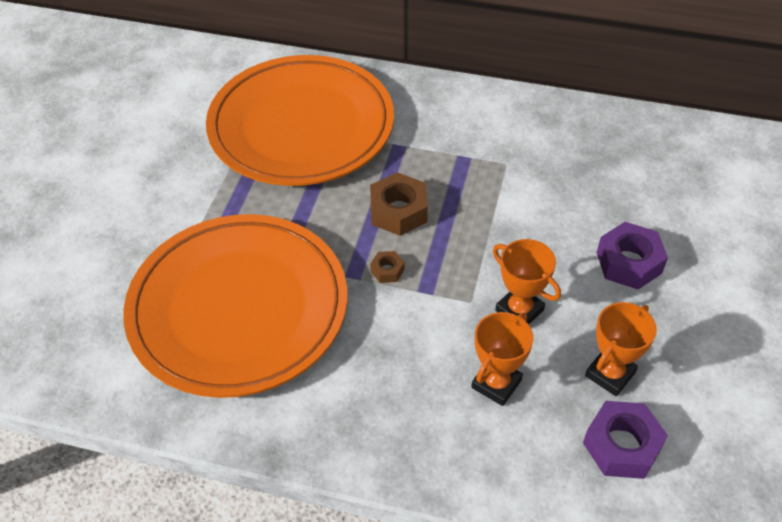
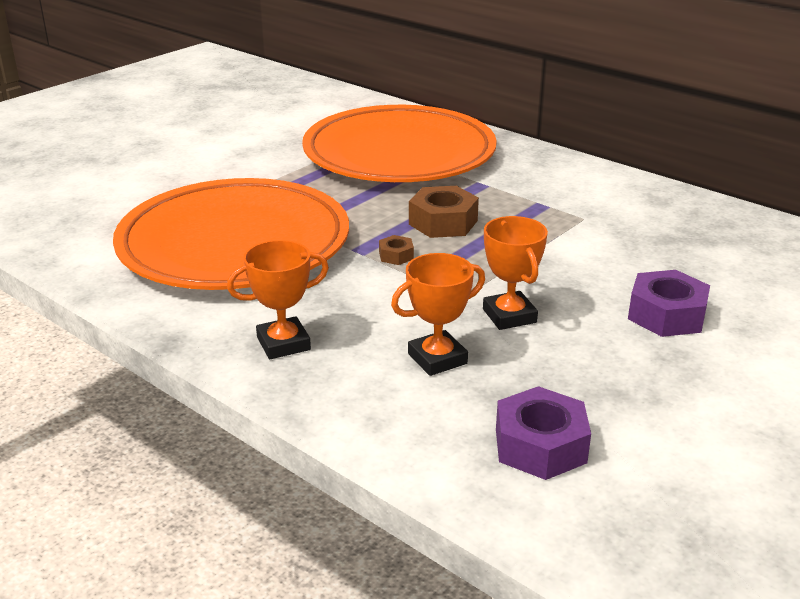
camera: 25 degrees right, 20 degrees down
(610, 374) = (573, 388): orange trophy -> orange trophy (283, 343)

